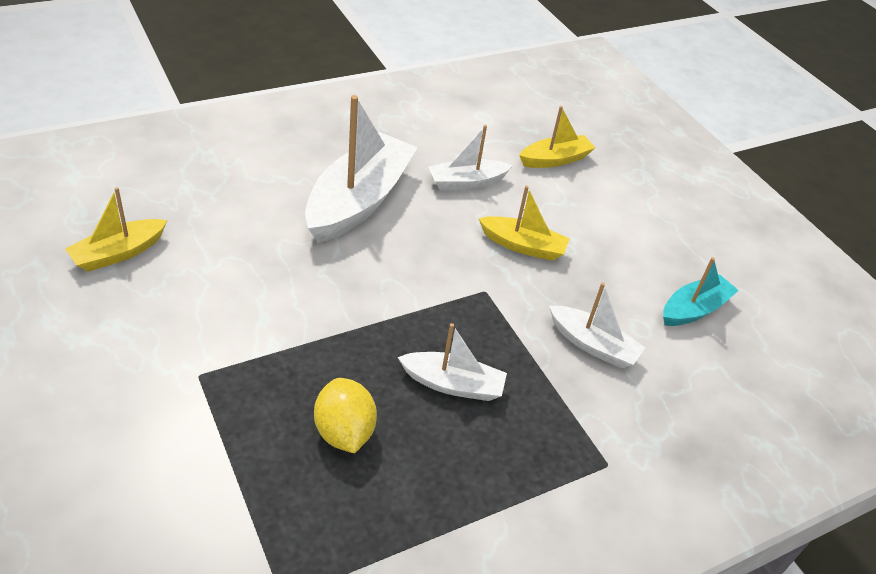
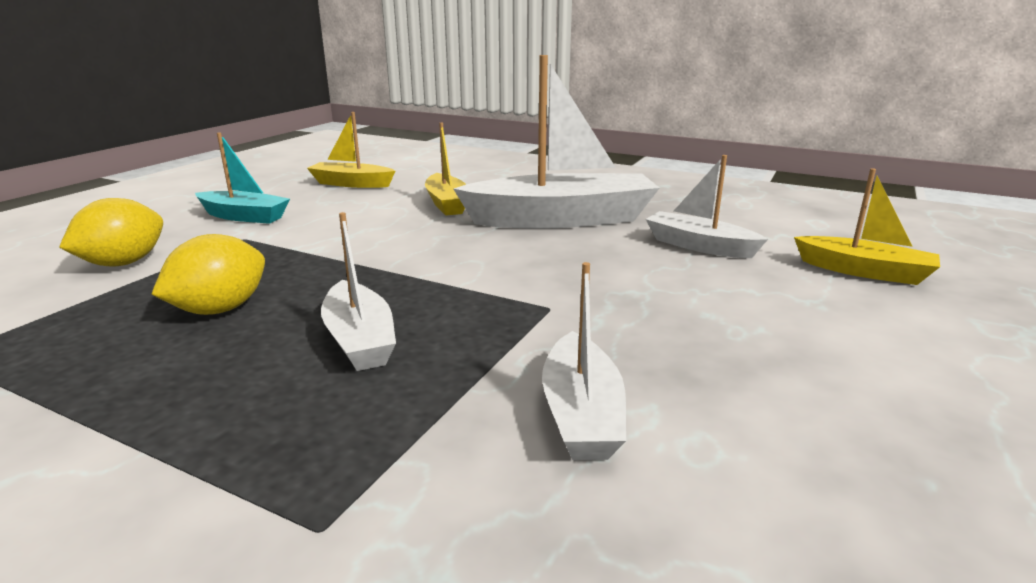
camera: 60 degrees right, 20 degrees down
(179, 464) = (123, 263): none -> yellow lemon
(523, 246) = (671, 302): yellow boat -> yellow boat (447, 204)
(694, 309) = (862, 494): turquoise boat -> turquoise boat (244, 216)

